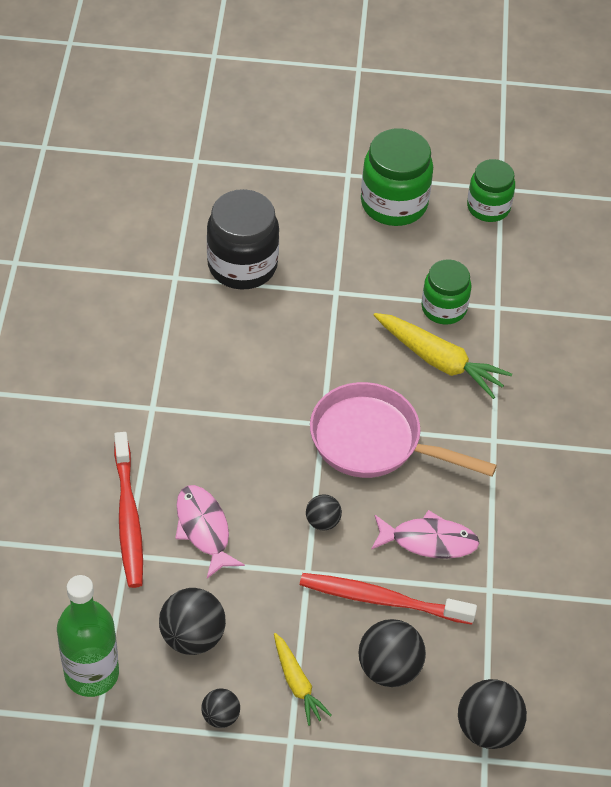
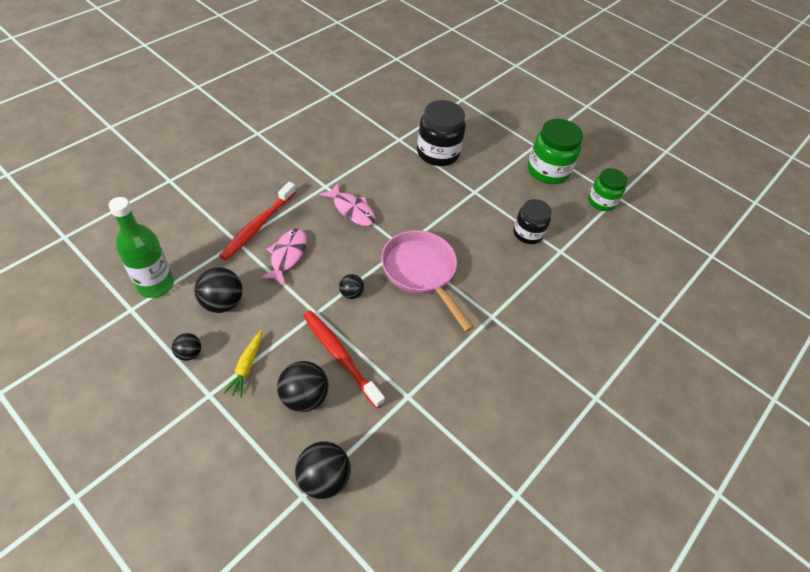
camera: 35 degrees right, 0 degrees up
(429, 541) = (399, 344): pink fish -> pink fish (352, 210)
(439, 361) = (499, 257): yellow carrot -> none
(444, 308) = (528, 233): green jar -> black jar

